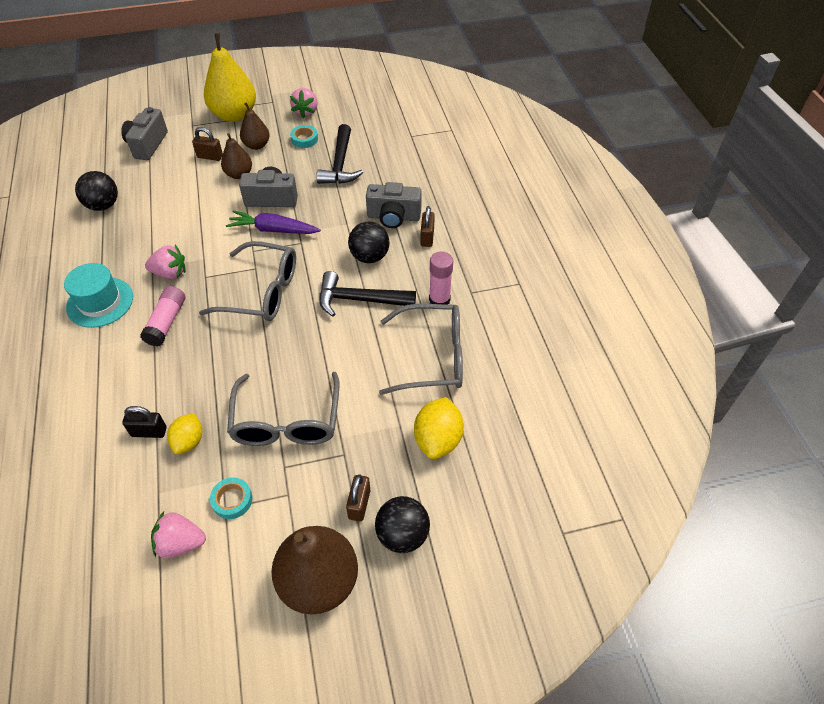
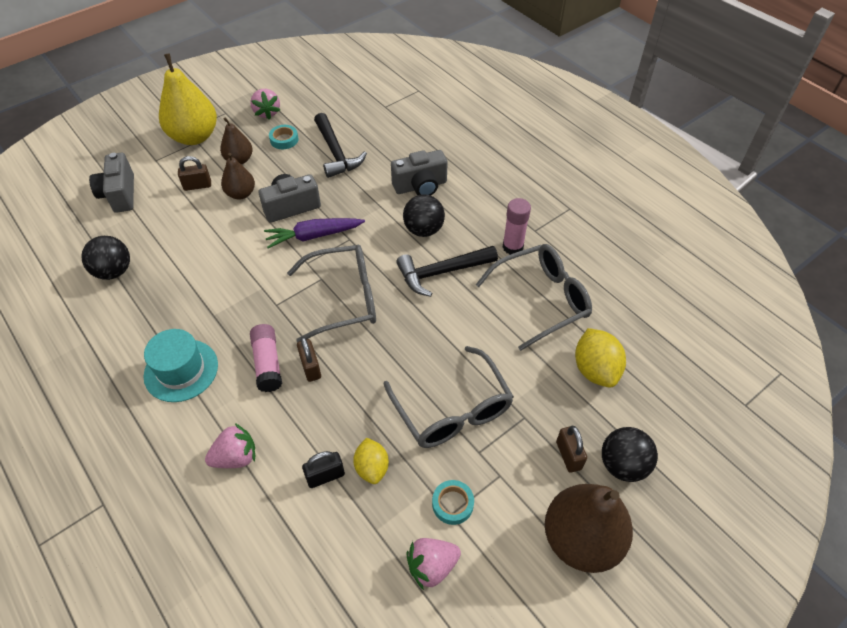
camera: 25 degrees left, 0 degrees up
(170, 273) = (237, 314): pink strawberry -> pink strawberry (236, 457)
(427, 237) = (463, 195): brown padlock -> brown padlock (310, 367)

